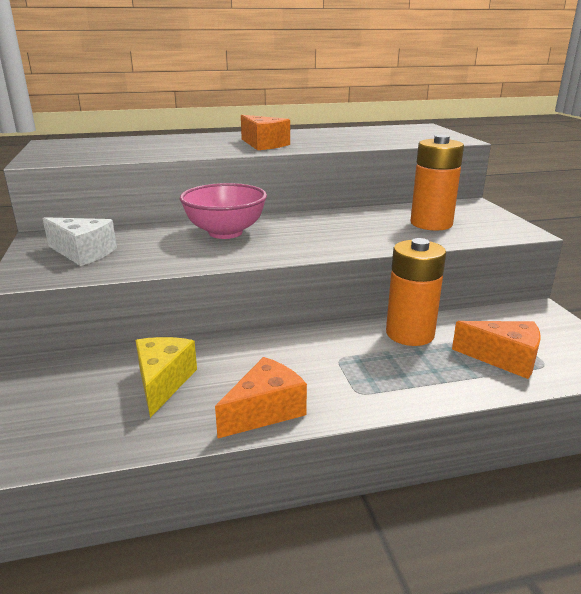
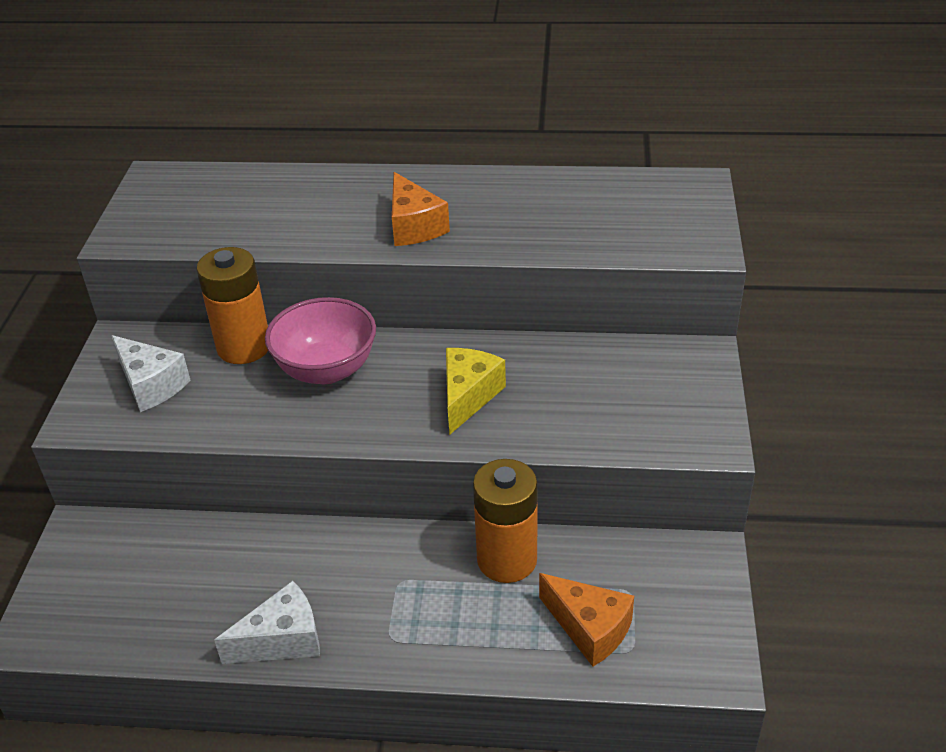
camera: 20 degrees right, 15 degrees up
(163, 382) = (201, 573): yellow cheese -> yellow cheese (468, 396)
(265, 411) = (282, 640): orange cheese -> white cheese
(431, 224) = (601, 398): orange battery -> orange battery (244, 347)

